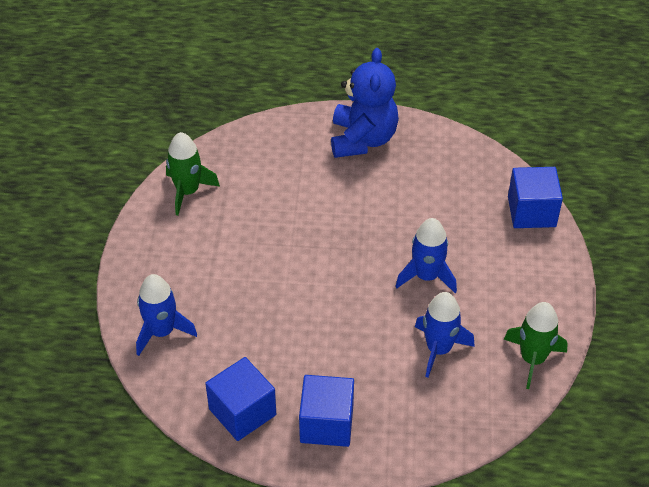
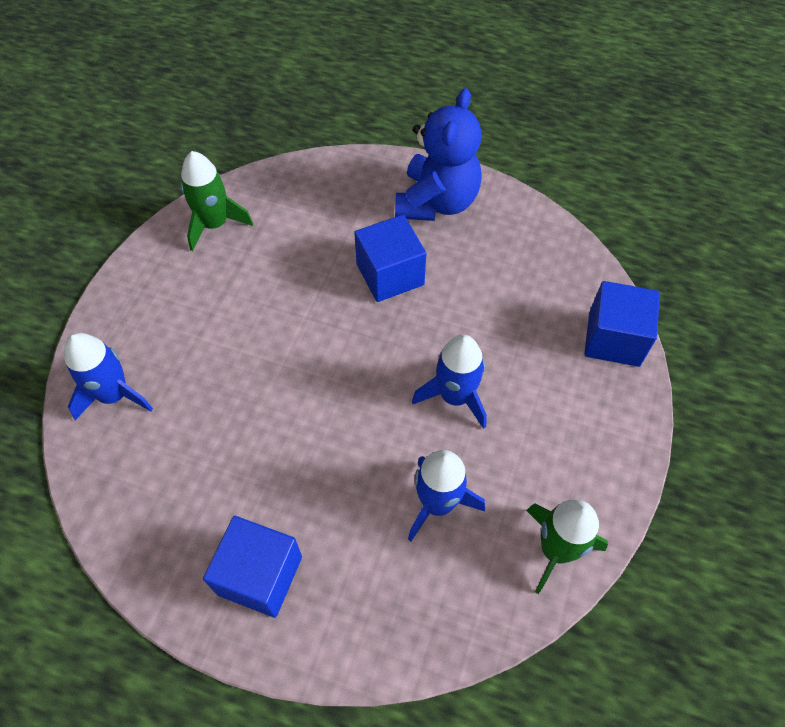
camera: 15 degrees right, 10 degrees up
(242, 412) = (164, 530): blue cube -> blue cube (390, 274)

